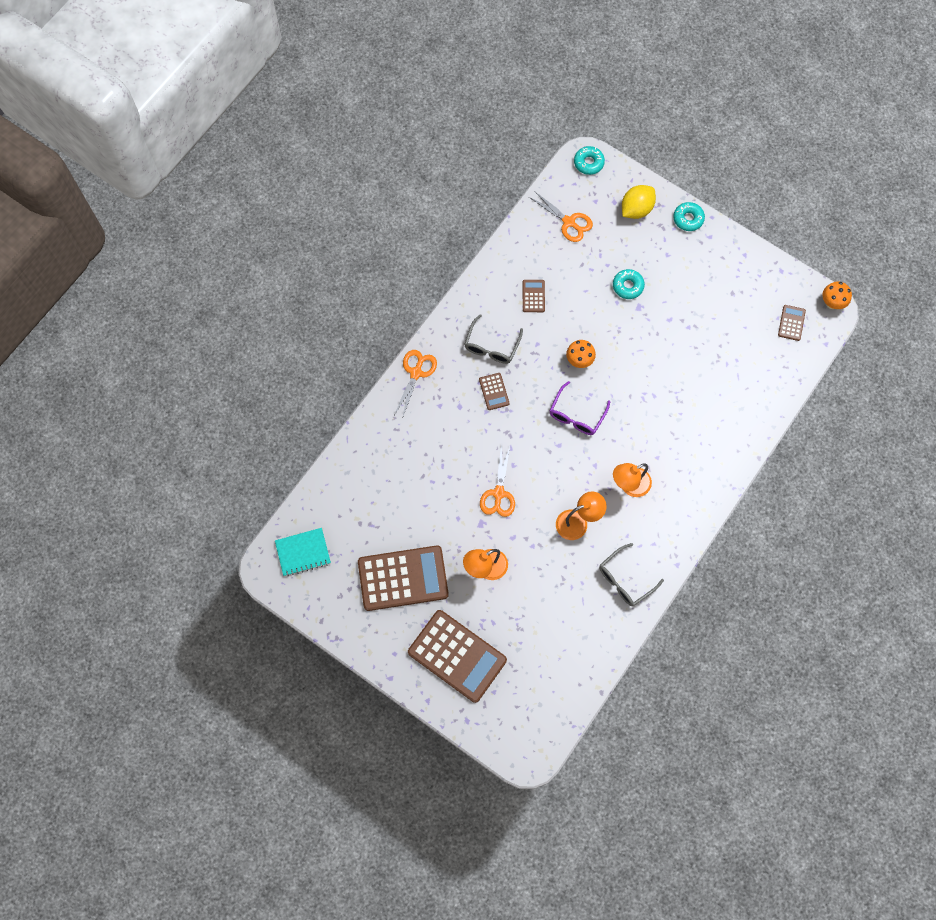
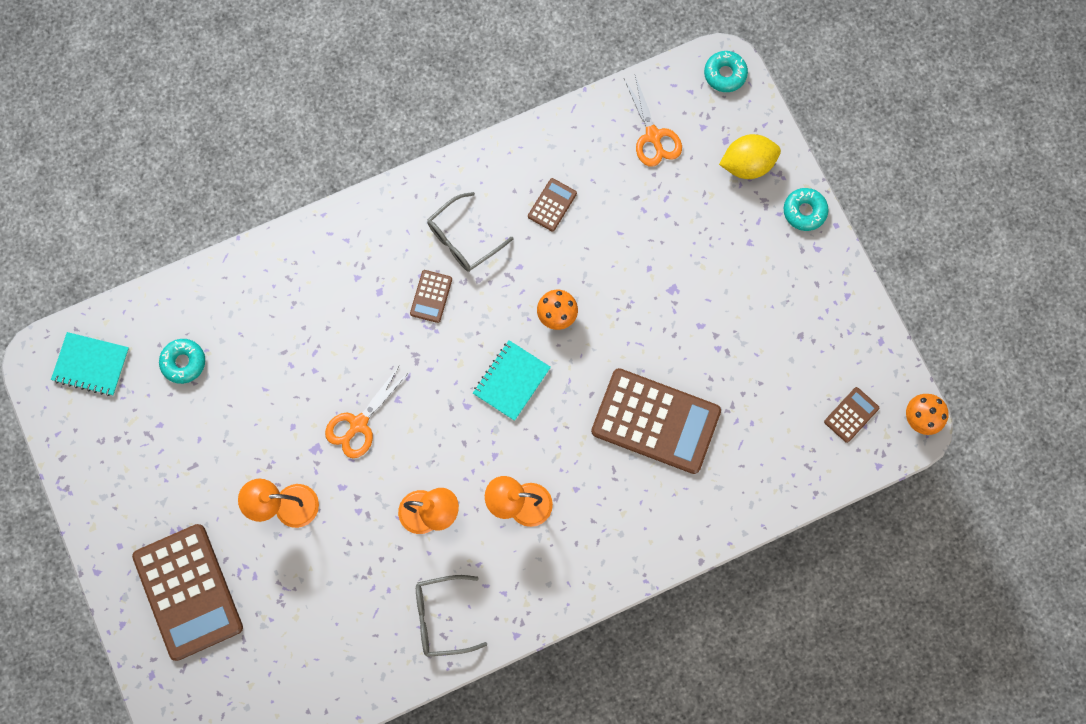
camera: 30 degrees right, 5 degrees up
(403, 578) = (184, 462): brown calculator -> brown calculator (655, 421)
(416, 373) = (354, 222): orange scissors -> none
(576, 415) = (511, 381): purple glasses -> turquoise notebook
(628, 286) = (675, 255): turquoise donut -> turquoise donut (184, 362)

